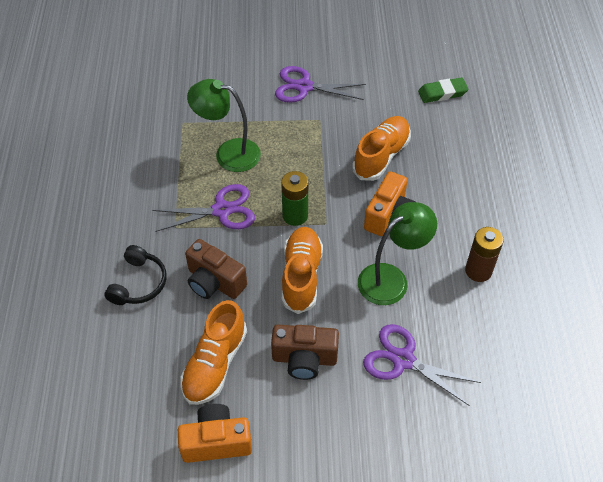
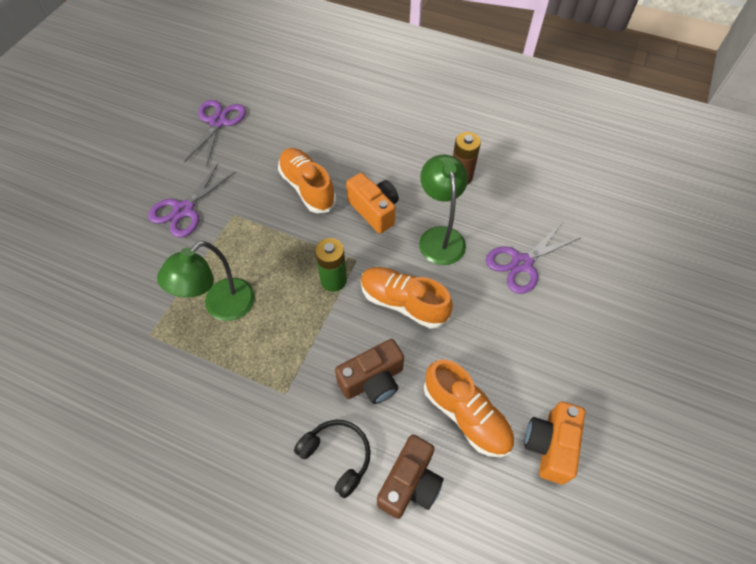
camera: 65 degrees left, 5 degrees up
(222, 210) = (290, 340): purple scissors -> purple scissors (218, 122)
(304, 359) = (491, 336): brown camera -> brown camera (410, 483)
(442, 93) = (268, 117): green eraser -> none

